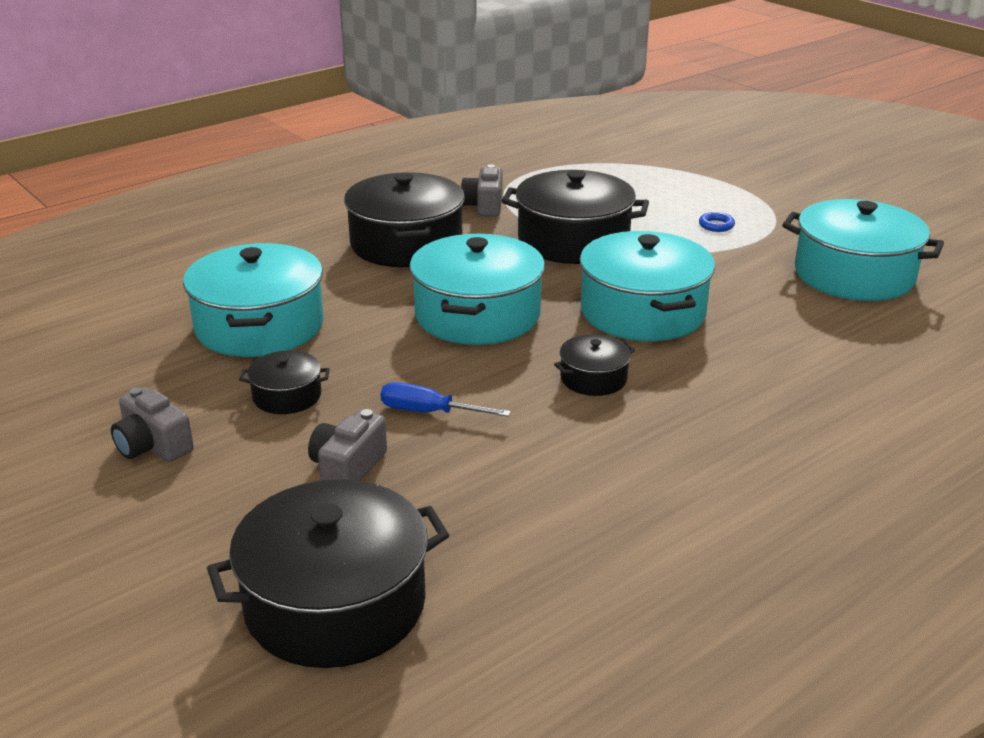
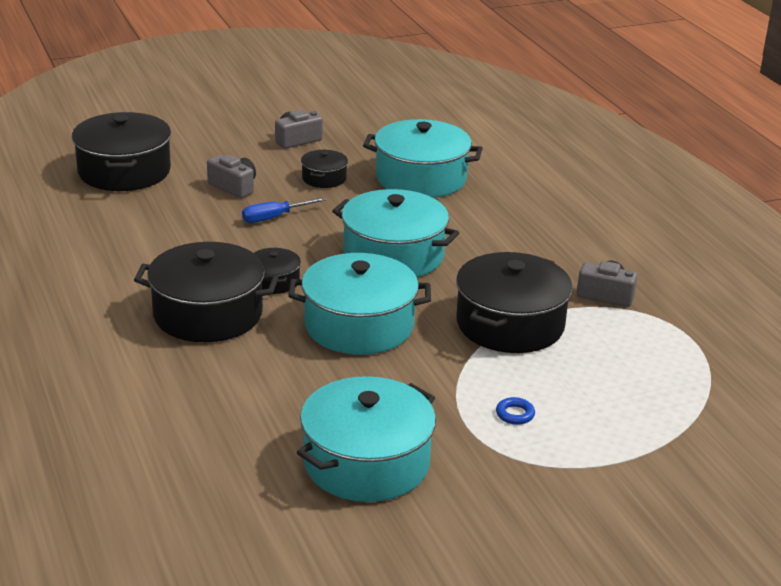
camera: 105 degrees right, 0 degrees up
(406, 244) = (534, 246): black pot -> black pot (208, 314)
(429, 412) = (274, 218): blue screwdriver -> blue screwdriver turned 150 degrees counterclockwise

